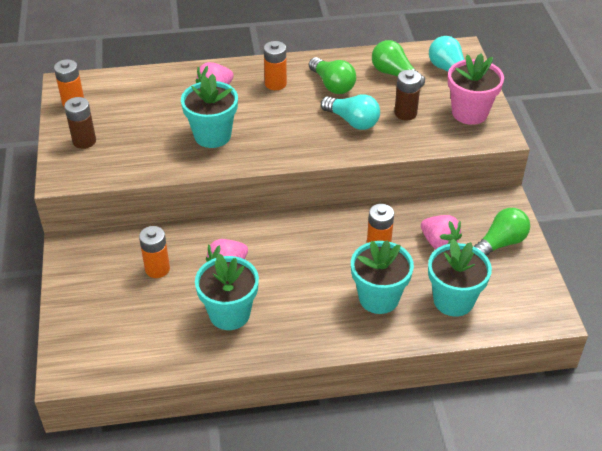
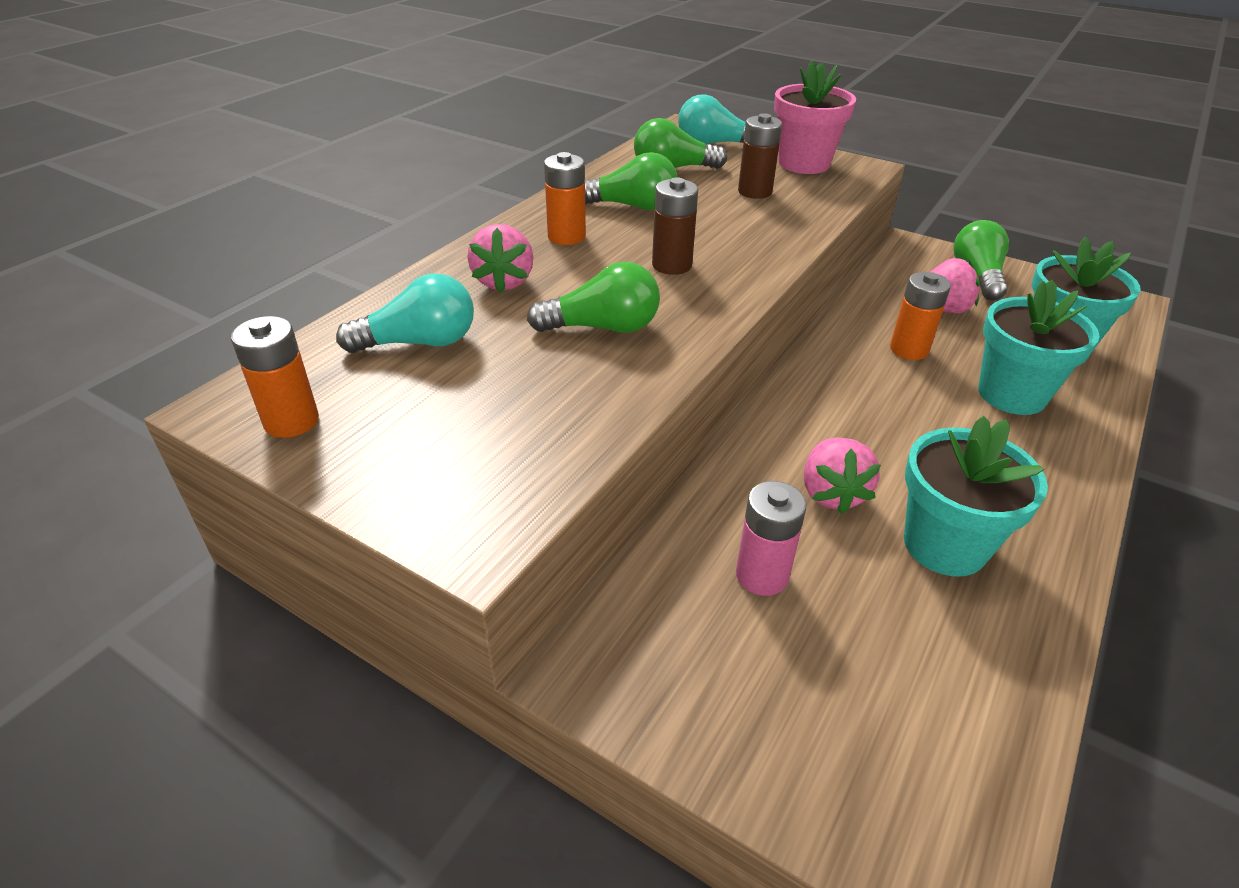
camera: 50 degrees left, 5 degrees down
(84, 141) = (417, 458): brown battery -> brown battery (672, 265)
(157, 269) = (762, 575): orange battery -> pink battery
(212, 135) = (603, 327): turquoise flower pot -> green light bulb
(352, 121) = (724, 224): turquoise light bulb -> turquoise light bulb (419, 343)

